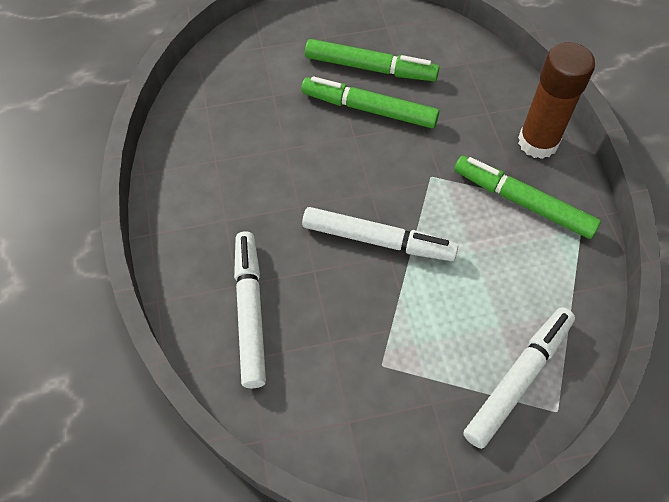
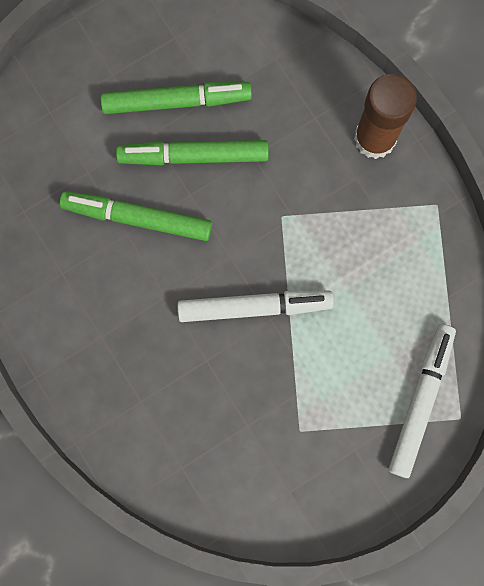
camera: 20 degrees left, 20 degrees up
(250, 312) = (164, 423): white marker -> none
(522, 202) = (378, 215): green marker -> green marker (137, 218)

